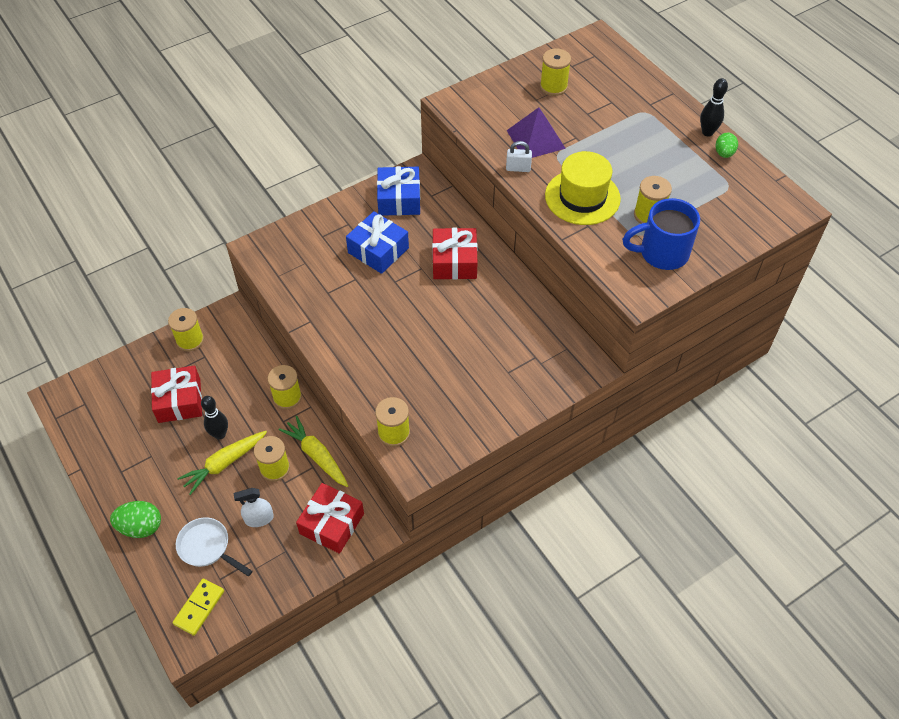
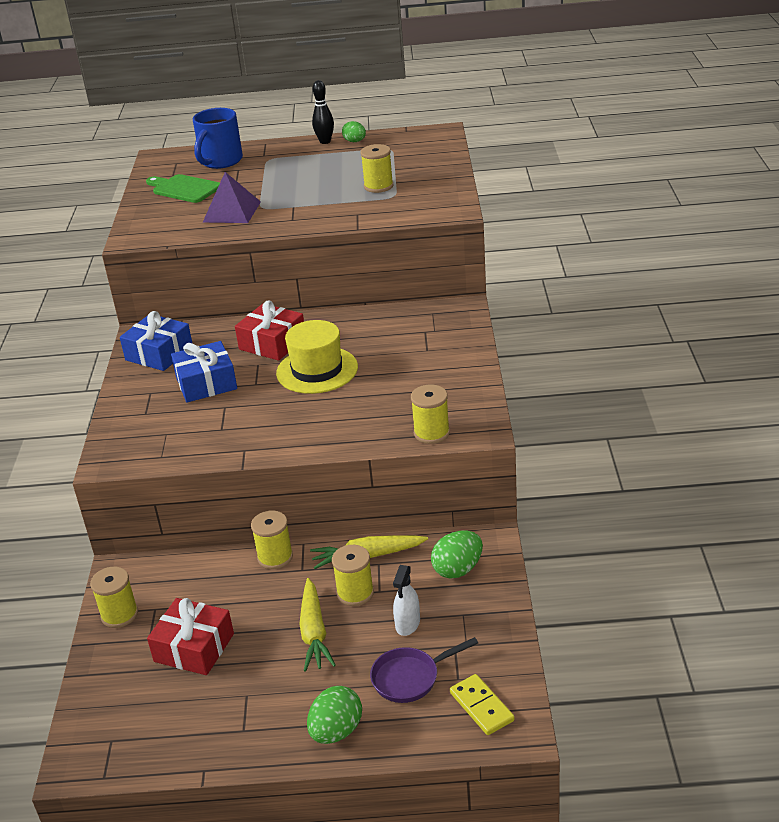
camera: 55 degrees left, 20 degrees down
(207, 547) = (410, 678): white pan -> purple pan
(220, 434) = (272, 625): black bowling pin -> none
(332, 523) = (458, 569): red gift -> green egg
(518, 168) = (253, 228): white padlock -> none
(553, 87) = (184, 189): yellow spool -> green cutting board
(582, 197) = (324, 208): yellow hat -> yellow hat (317, 370)
(662, 253) = (423, 191): blue mug -> blue mug (220, 161)

